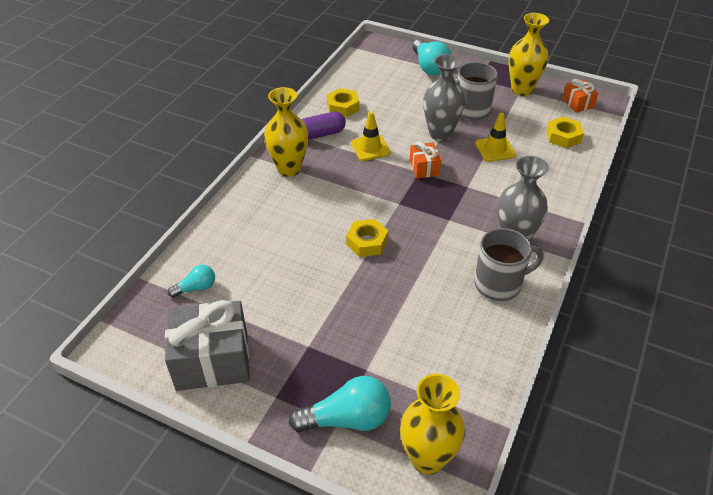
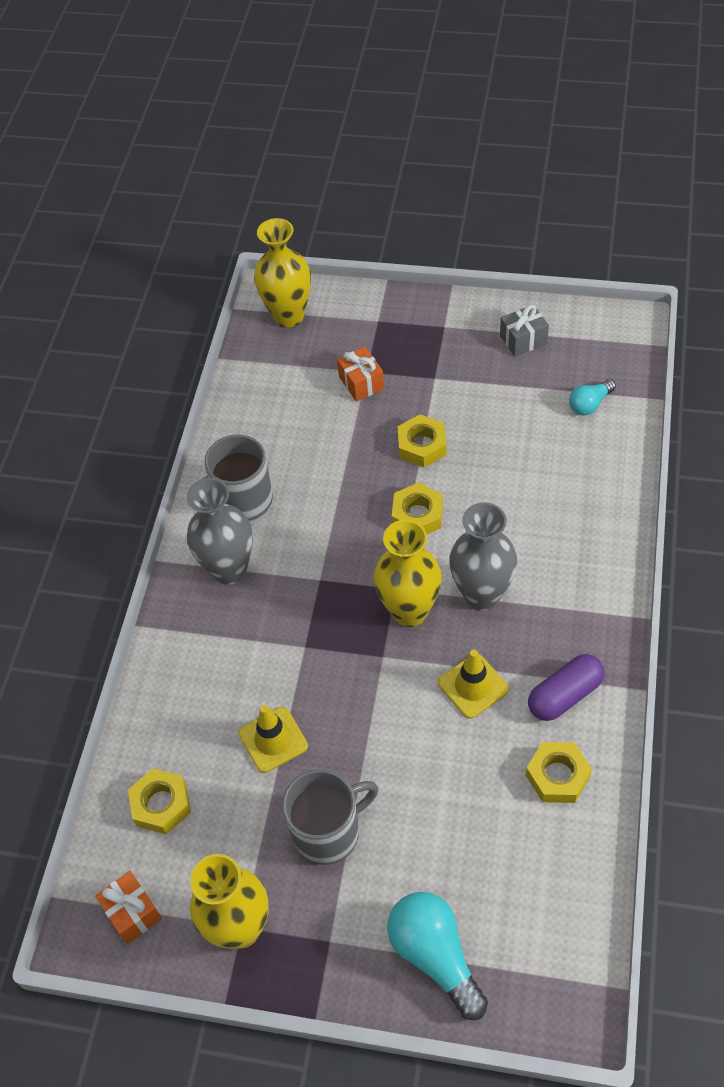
camera: 170 degrees right, 10 degrees up
(212, 361) = (523, 339): grey gift -> grey gift, size x0.50
(289, 169) = (577, 608): yellow vase -> yellow vase (409, 611)
(343, 290) = (422, 446): none -> yellow nut
(347, 419) = (369, 326): turquoise light bulb -> none
(424, 168) = (377, 666): orange gift -> orange gift (361, 383)
(440, 134) = (369, 752): grey vase -> grey vase (482, 595)

